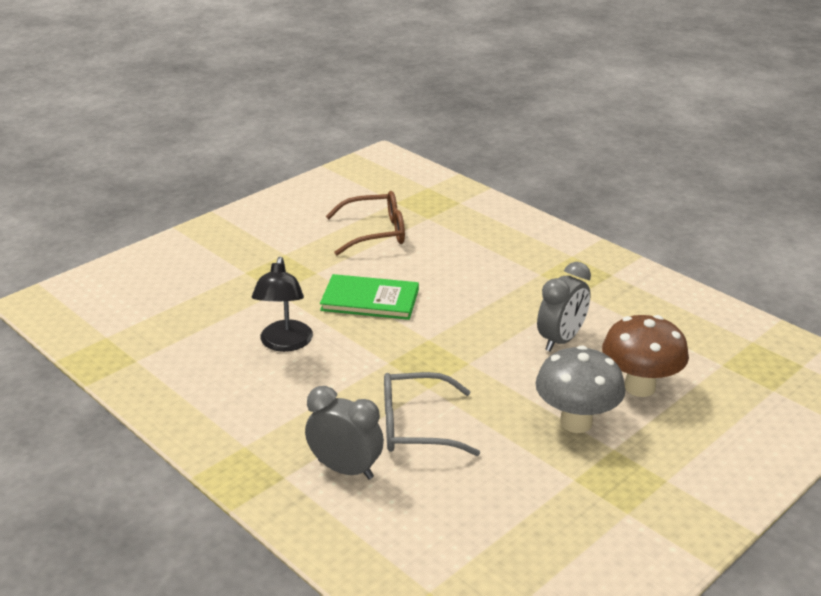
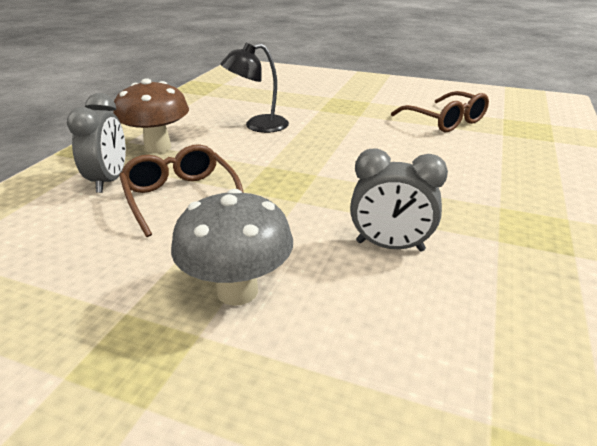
camera: 65 degrees right, 0 degrees up
(370, 300) = (347, 140): green book -> none
(417, 426) = (181, 197): grey glasses -> brown glasses
(639, 387) = (348, 332): brown mushroom -> brown mushroom (158, 147)

